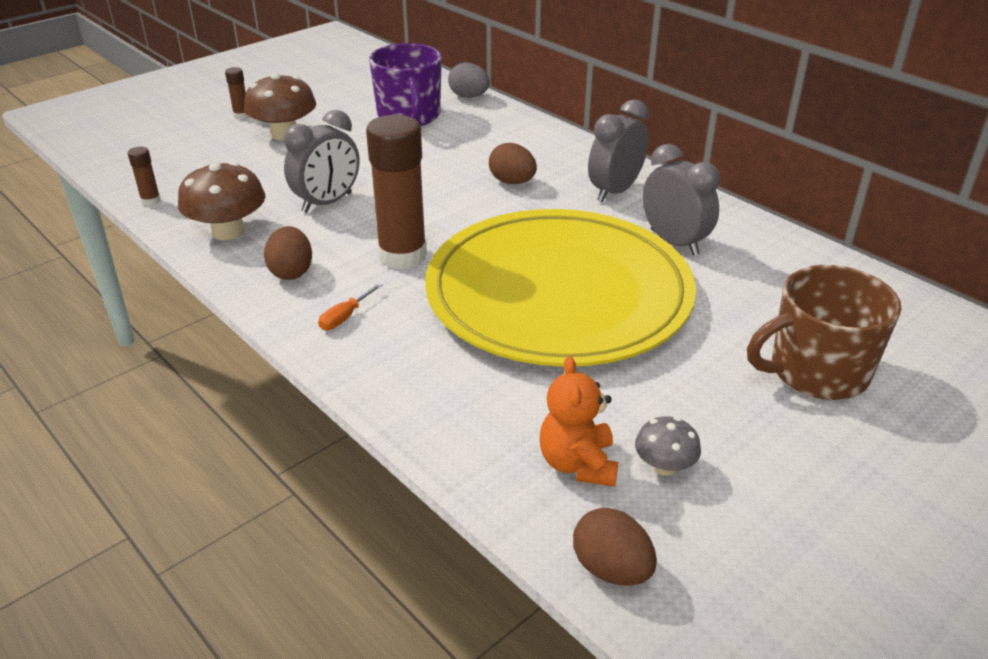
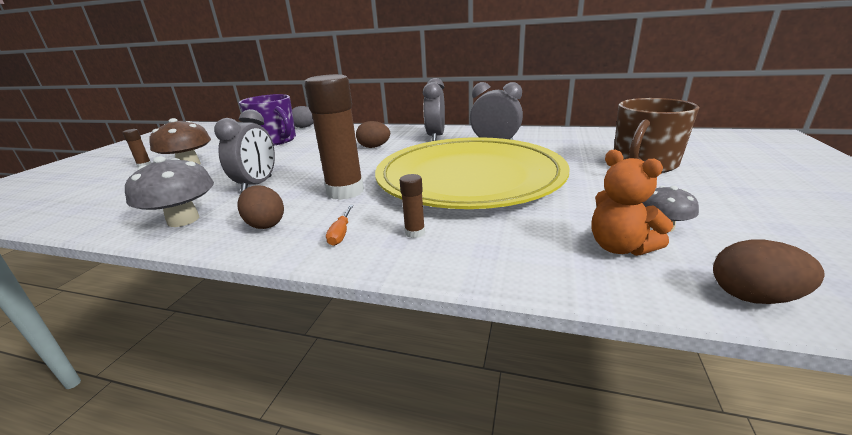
camera: 30 degrees left, 10 degrees down
(151, 201) = (87, 224): brown glue stick -> brown glue stick (415, 233)
(228, 231) = (183, 220): brown mushroom -> grey mushroom

